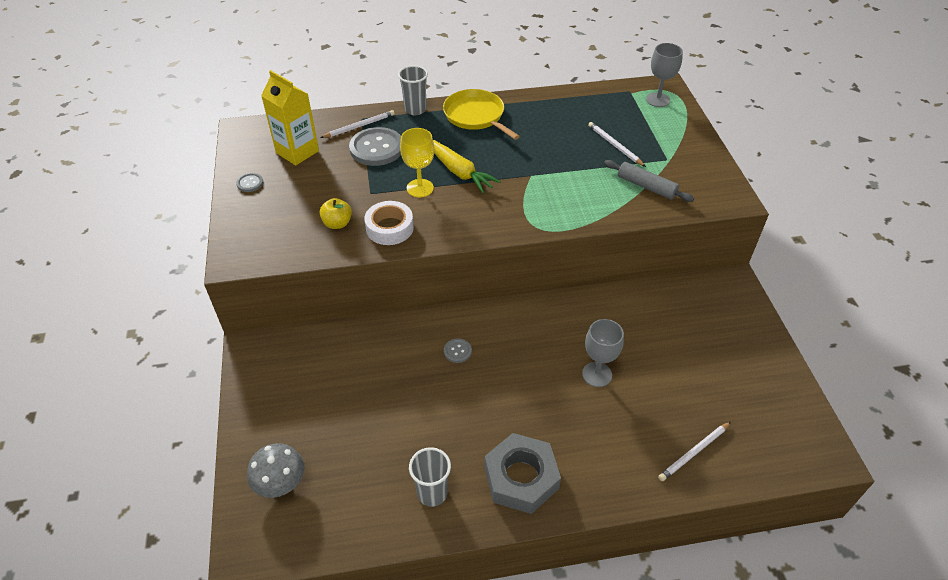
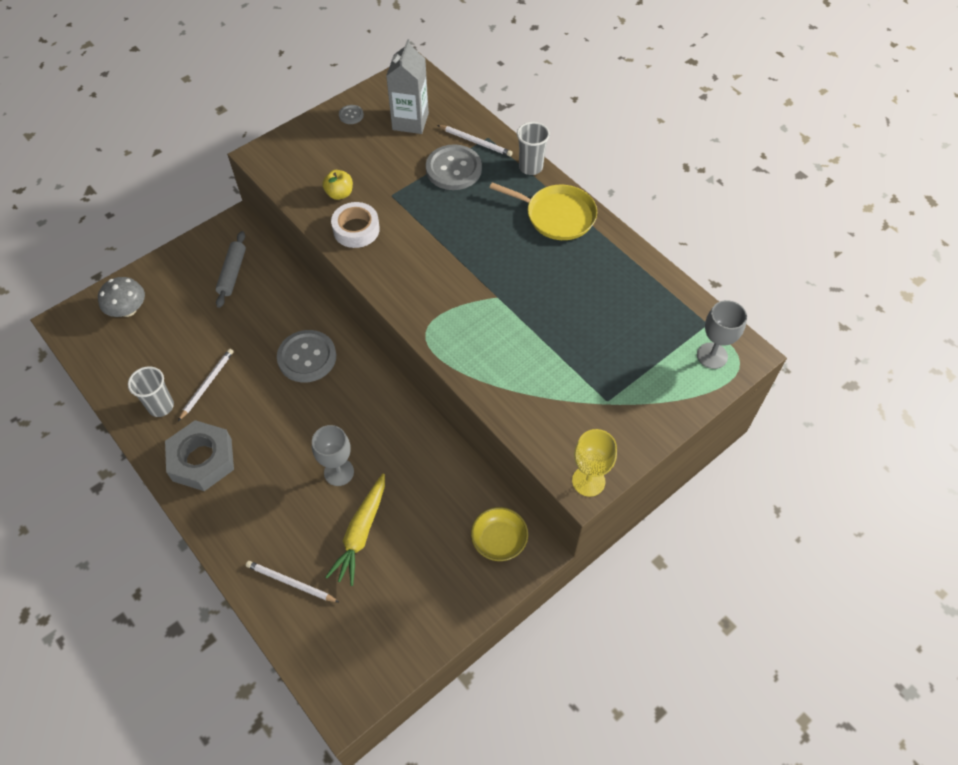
camera: 60 degrees right, 10 degrees up
(297, 152) = (410, 121): yellow carton -> grey carton
(420, 188) = (421, 225): yellow goblet -> yellow goblet (588, 481)
(457, 351) = (307, 357): grey button -> grey button, size x2.17
(458, 171) = (463, 240): yellow carrot -> yellow carrot (361, 533)
(476, 116) = (557, 215): yellow pan -> yellow pan turned 90 degrees clockwise
(614, 145) = (596, 346): white pencil -> white pencil (207, 384)
(646, 186) = (548, 398): grey rolling pin -> grey rolling pin (232, 273)
(716, 297) = (499, 540): none -> yellow bowl

